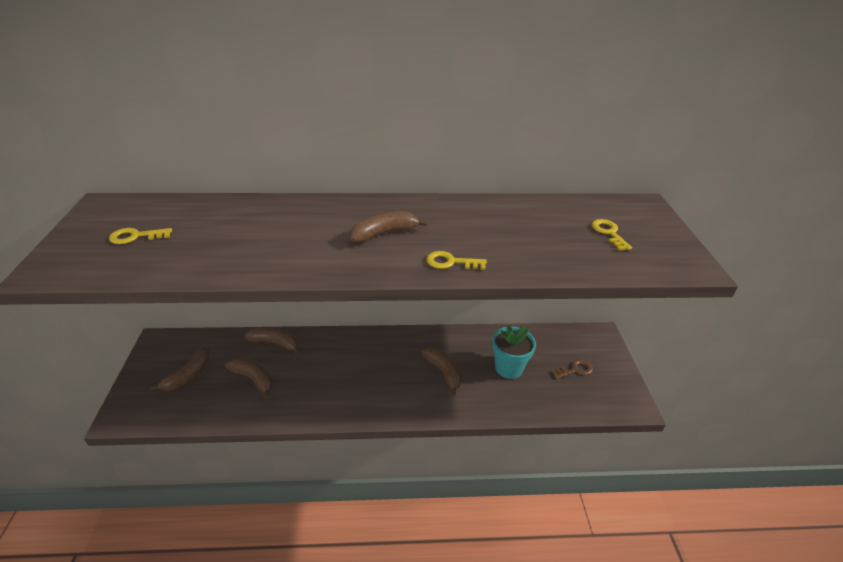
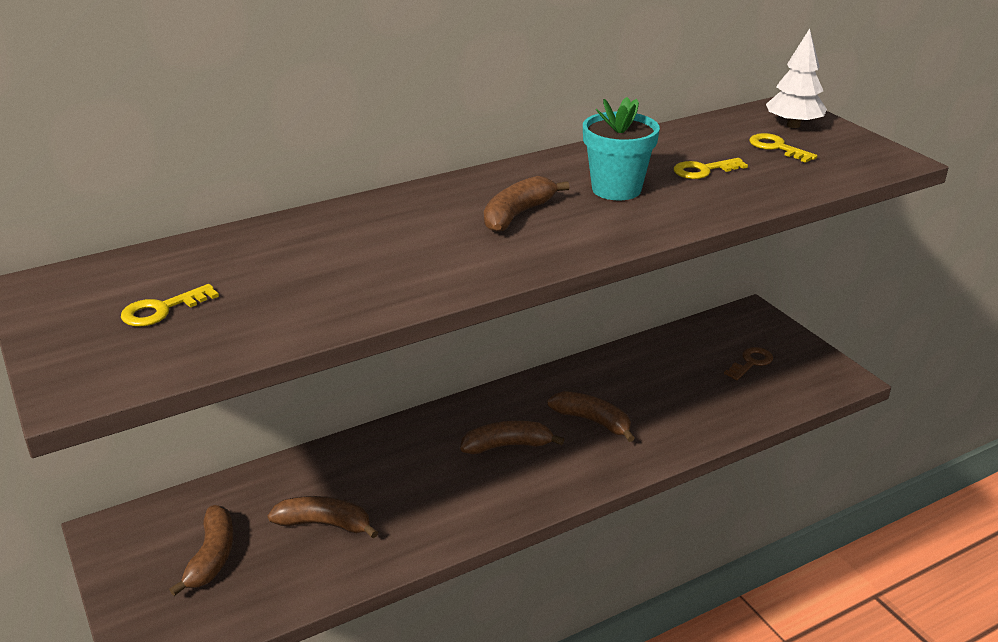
camera: 25 degrees left, 5 degrees down
(275, 343) = (315, 467): brown banana -> brown banana (507, 445)
(450, 262) = (635, 223): yellow key -> yellow key (703, 170)
(509, 368) = (671, 387): turquoise flower pot -> turquoise flower pot (616, 189)
(638, 219) = (793, 125): none -> white tree

